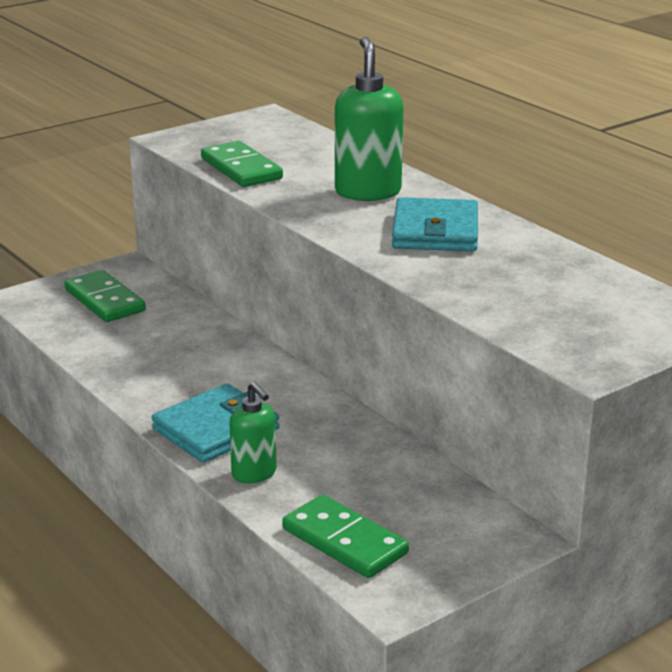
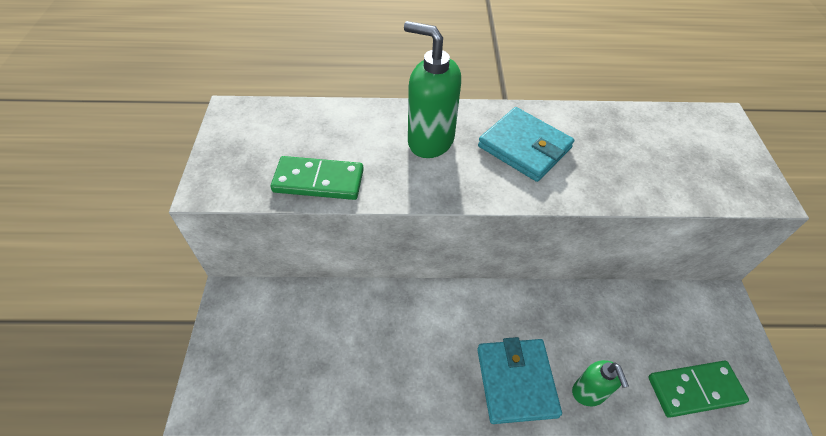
camera: 55 degrees left, 25 degrees up
(105, 300) = (269, 343): green domino -> none
(254, 474) = (588, 393): green soap dispenser -> green soap dispenser turned 75 degrees clockwise

